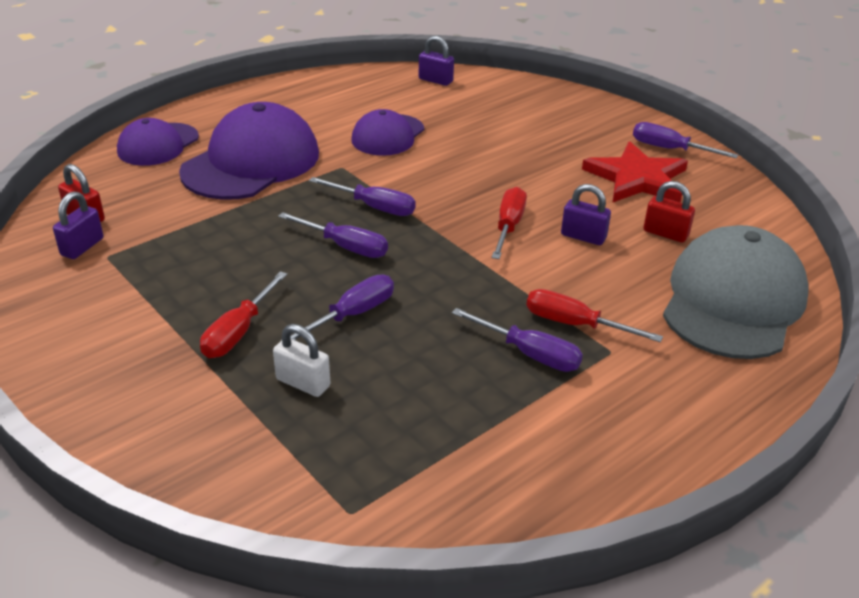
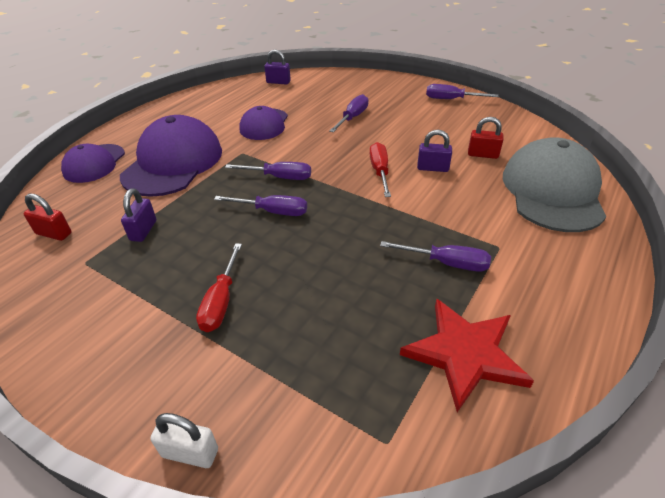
camera: 15 degrees left, 5 degrees up
(82, 247) = (60, 259): purple padlock -> purple padlock (143, 230)
(303, 383) = (292, 332): white padlock -> white padlock (190, 453)
(352, 314) = (304, 264): purple screwdriver -> purple screwdriver (352, 117)
(574, 324) = (463, 233): red screwdriver -> none
(637, 178) = (443, 122): red star -> red star (465, 354)

